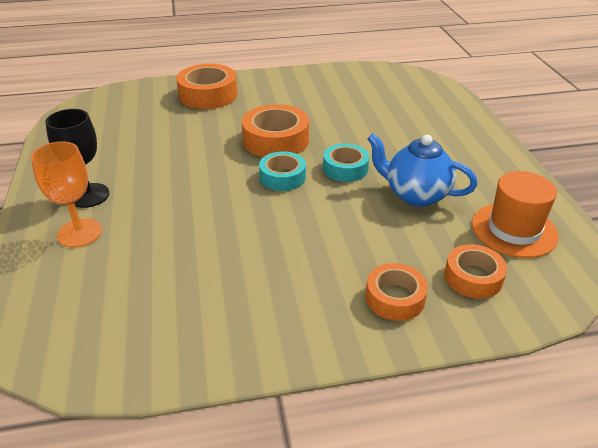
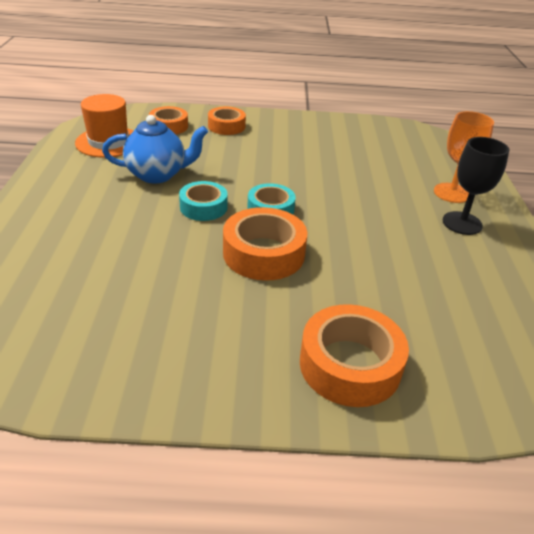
camera: 170 degrees left, 0 degrees up
(415, 195) = (157, 175): blue teapot -> blue teapot turned 45 degrees counterclockwise

